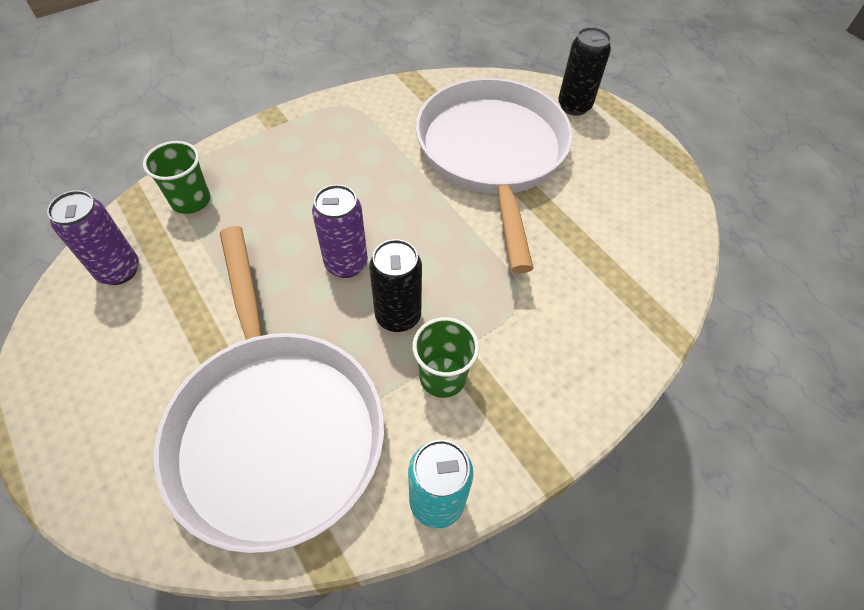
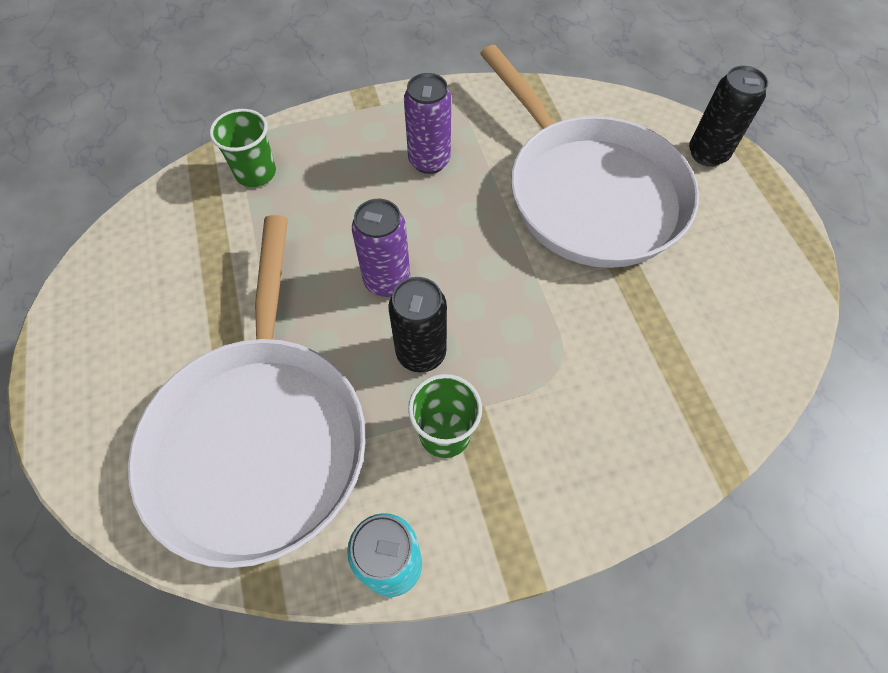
camera: 20 degrees right, 5 degrees up
(119, 270) = (166, 231): purple can -> purple can (429, 161)
(492, 155) = (588, 193): white pan -> white pan turned 135 degrees clockwise

